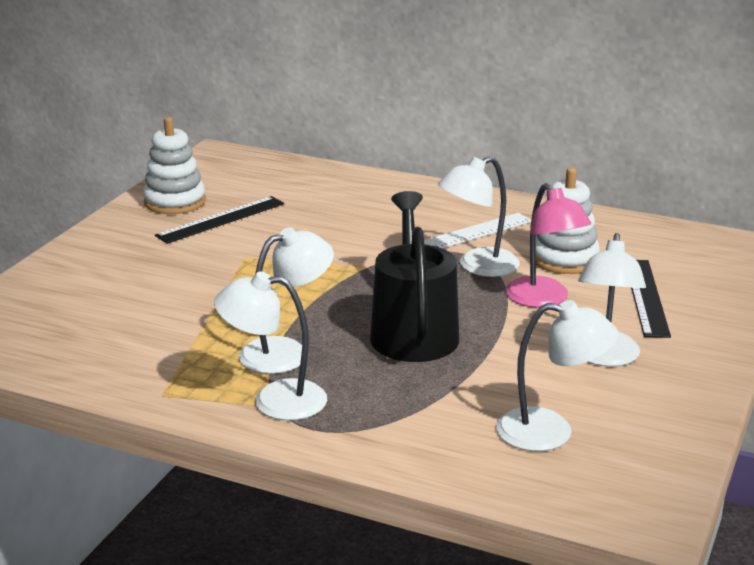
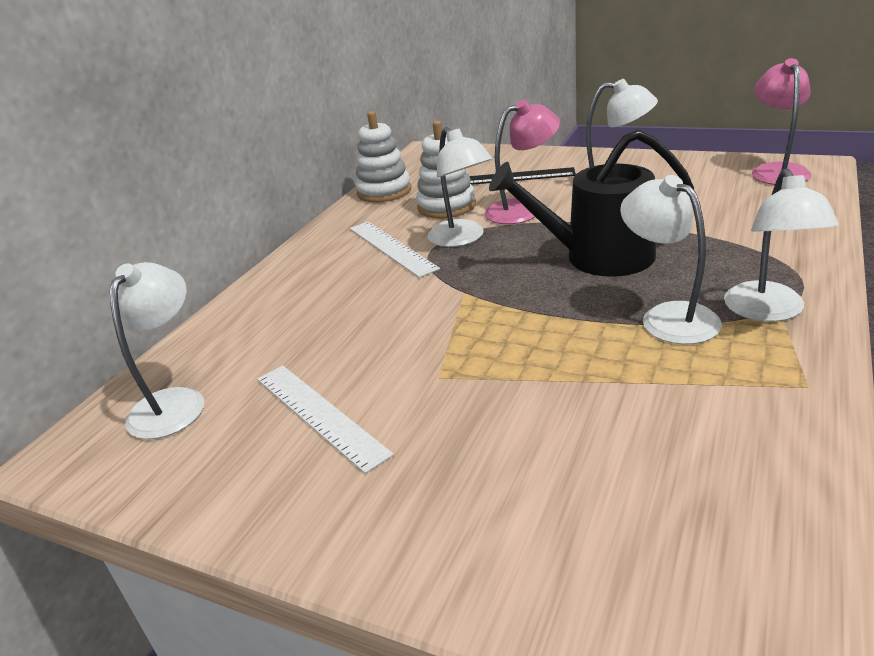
camera: 85 degrees left, 5 degrees up
(175, 202) = (240, 474): white stacking toy -> white stacking toy (384, 191)
(221, 219) = (319, 414): black ruler -> white ruler
(551, 432) = (732, 196): white lamp -> white lamp (174, 402)
(635, 482) = (776, 170): none -> pink lamp

